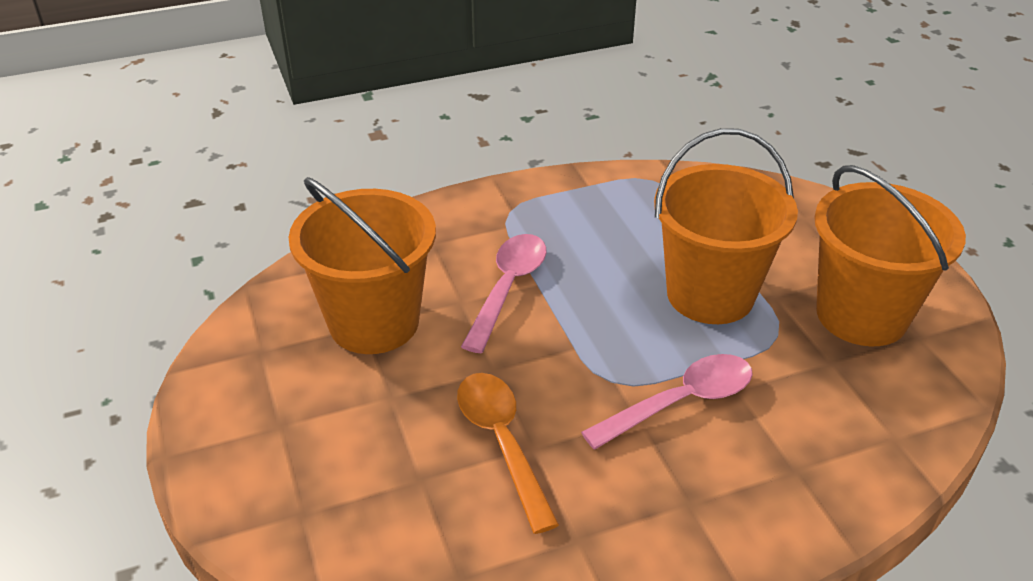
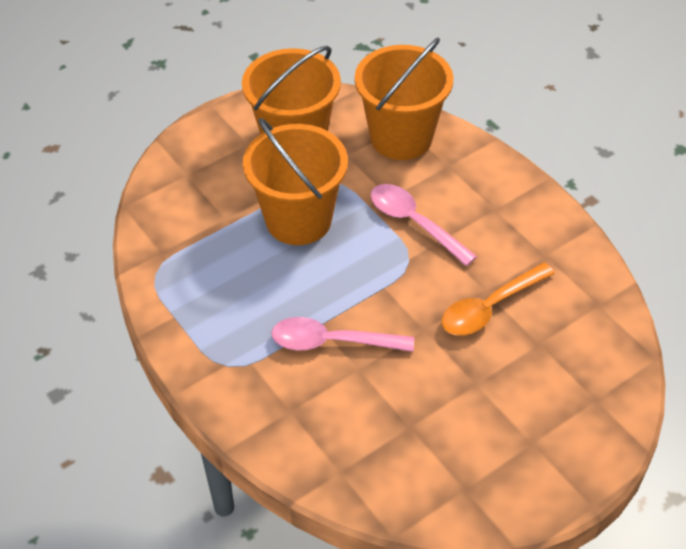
camera: 105 degrees left, 10 degrees up
(374, 322) = (404, 420): orange bucket -> orange bucket (401, 137)

